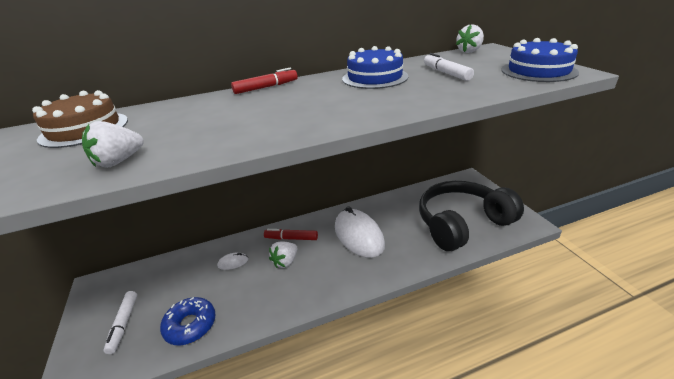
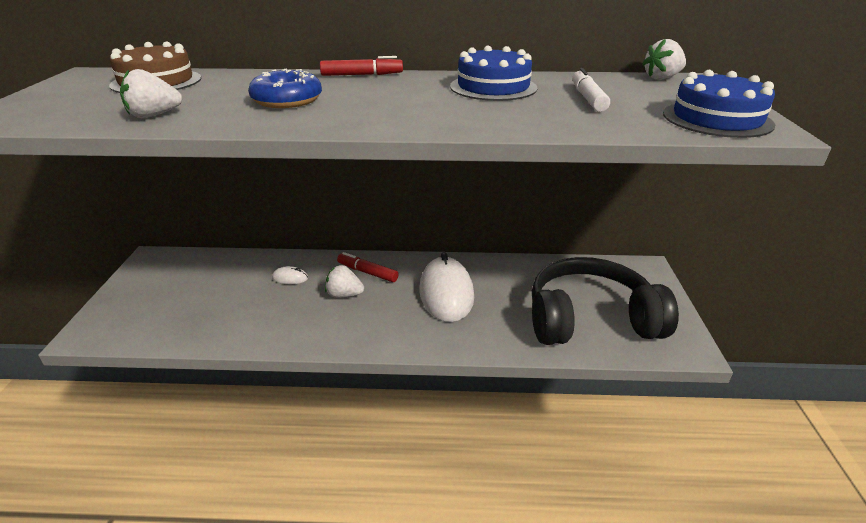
camera: 20 degrees right, 0 degrees up
(124, 324) = (156, 302): white marker -> none
(190, 325) = (212, 324): blue donut -> blue donut (287, 100)
(285, 262) = (344, 295): white strawberry -> white strawberry turned 45 degrees clockwise

